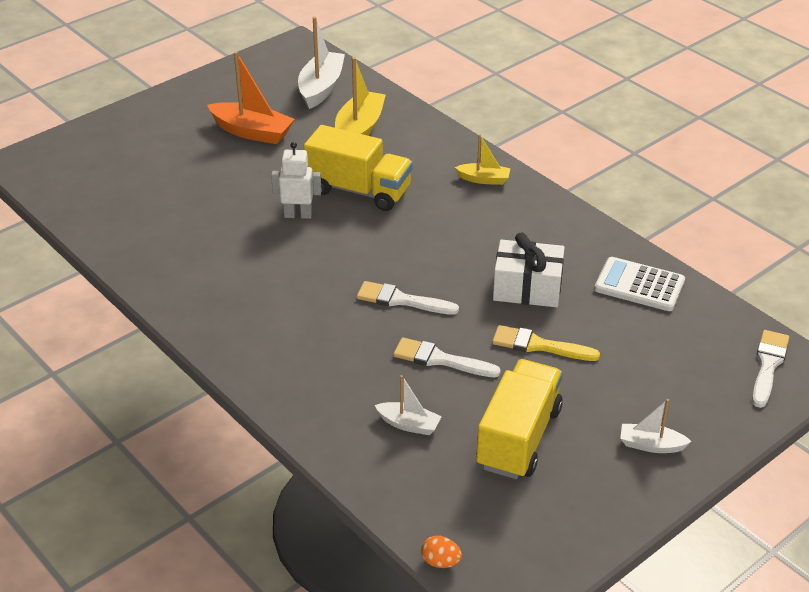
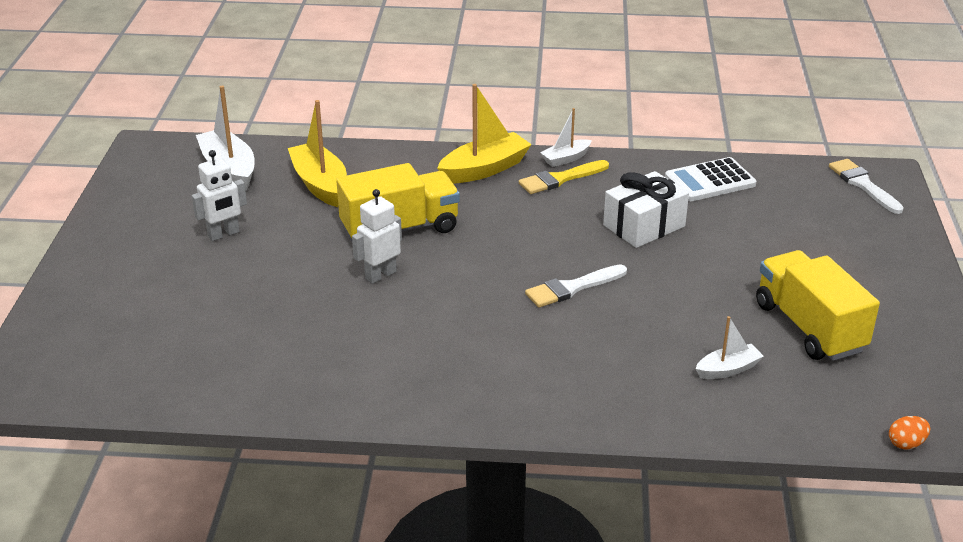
camera: 45 degrees left, 5 degrees down
(252, 132) = (224, 234): orange boat -> white robot
(440, 359) = (671, 311): white brush -> none
(484, 179) = (484, 169): yellow boat -> yellow boat, size x1.76
(538, 345) = (717, 259): yellow brush -> yellow brush (560, 179)
(651, 445) = (887, 276): white boat -> white boat (566, 159)

